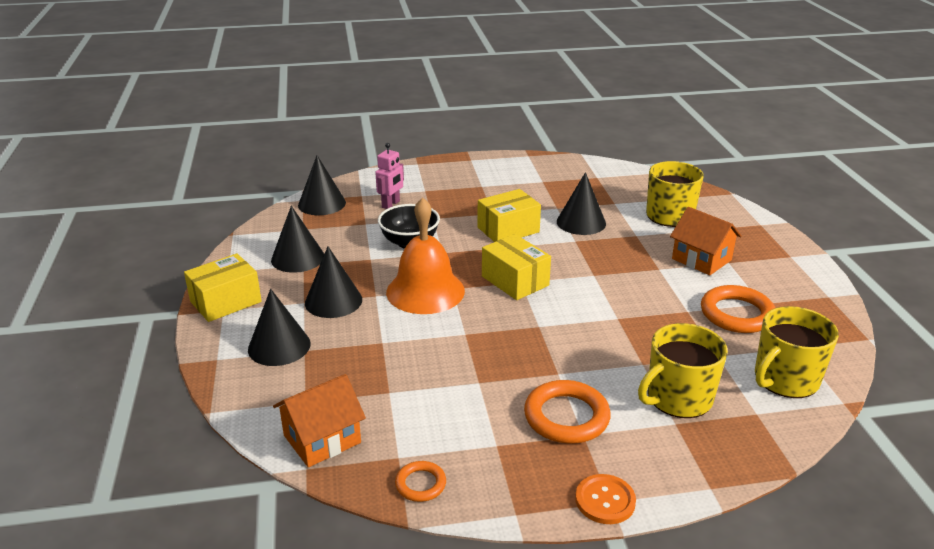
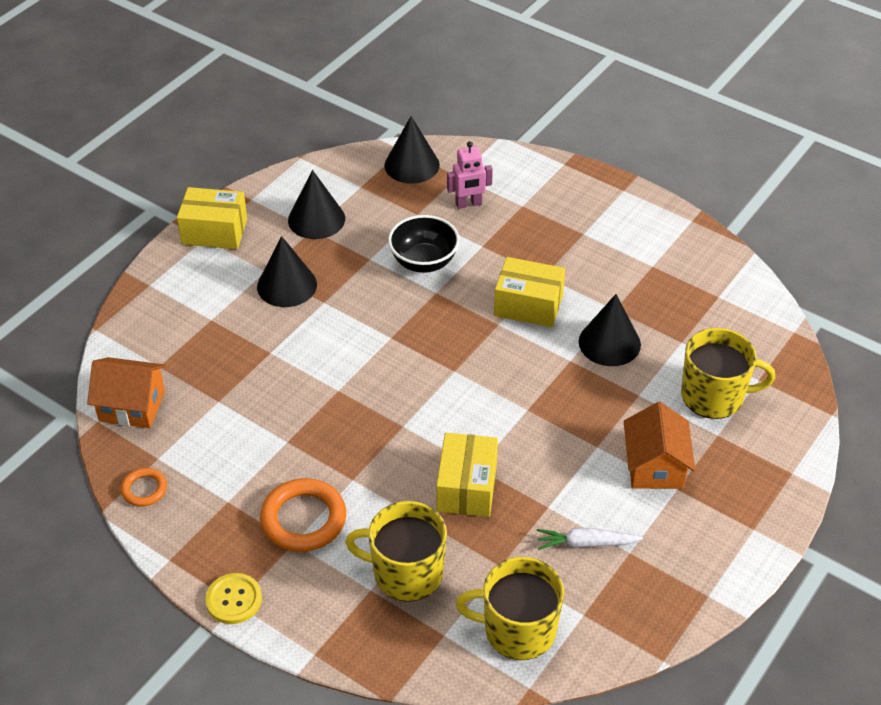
camera: 45 degrees right, 15 degrees up
(279, 346) = (199, 303): black cone -> none
(425, 291) = (365, 325): orange bell -> none
(515, 281) = (451, 366): yellow box -> yellow box (467, 487)
(605, 500) = (234, 600): orange button -> yellow button
(737, 314) = (586, 543): orange ring -> white carrot

